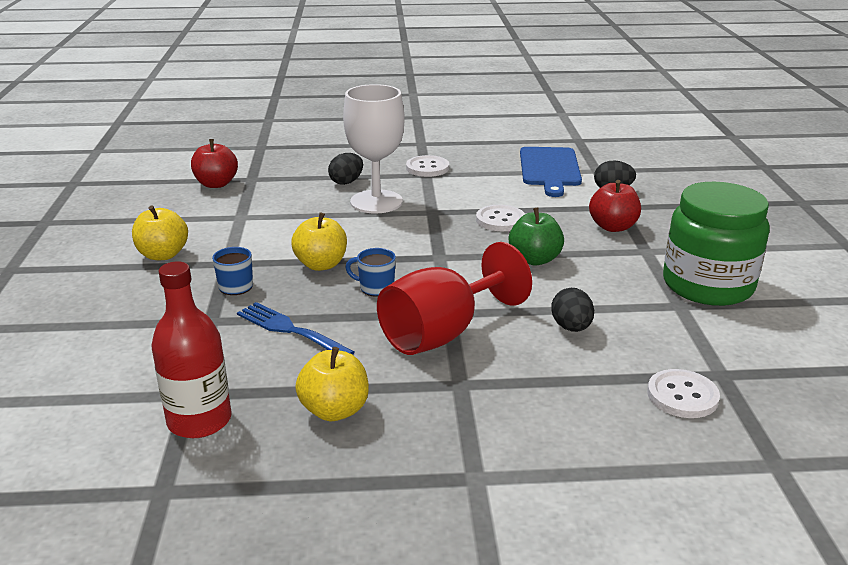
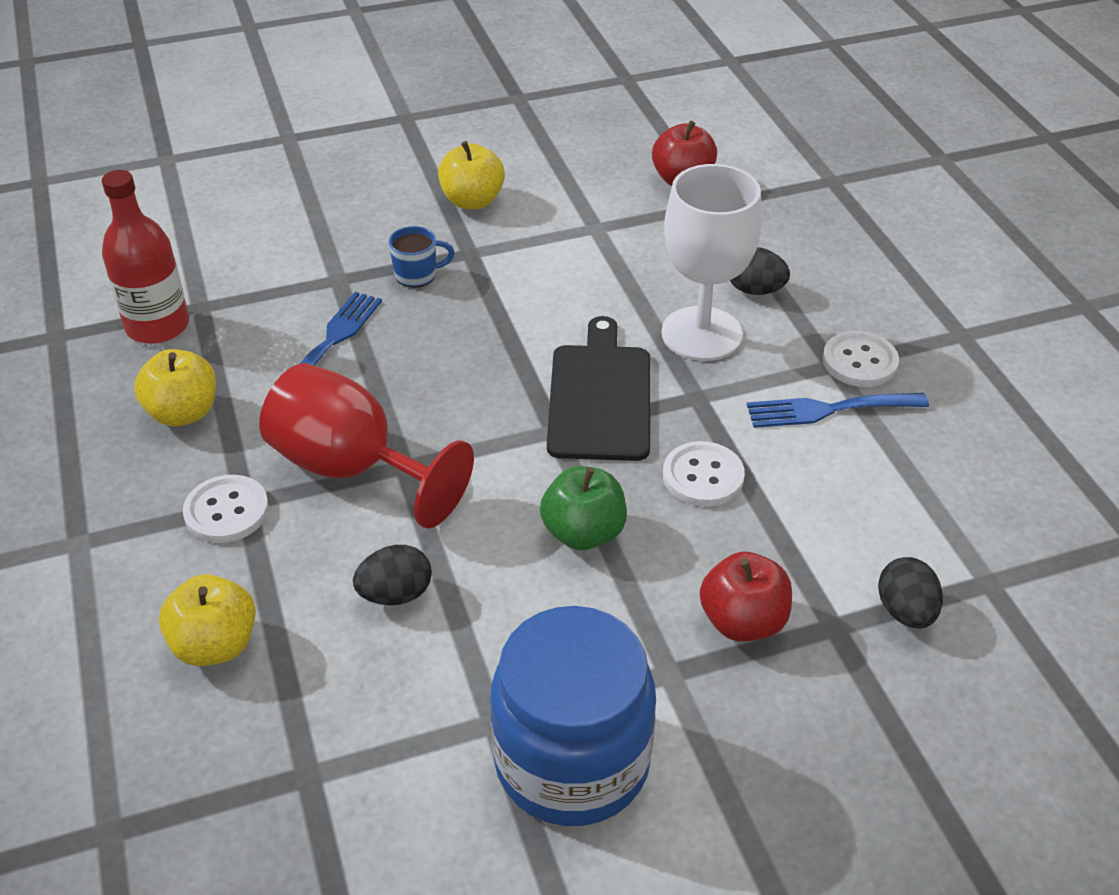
camera: 75 degrees right, 15 degrees up
(321, 264) = (492, 327): yellow apple -> yellow apple (215, 645)
(375, 288) = (447, 387): blue mug -> none
(416, 239) = (599, 397): none -> black cutting board
(462, 181) = (828, 410): none -> blue fork
(550, 169) = (952, 513): blue cutting board -> none
(682, 396) = (248, 727): white button -> white button (226, 511)
(707, 285) = (572, 762): green jar -> blue jar

